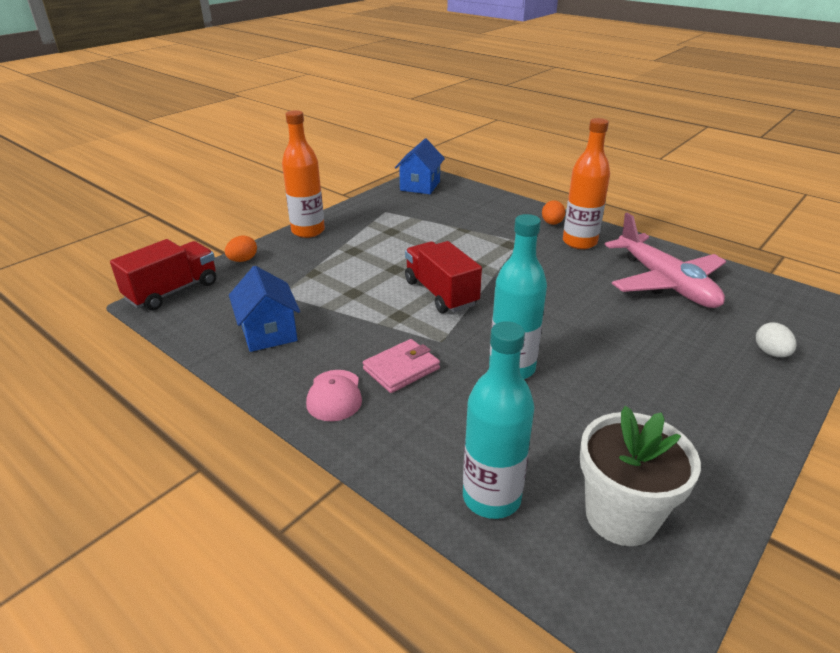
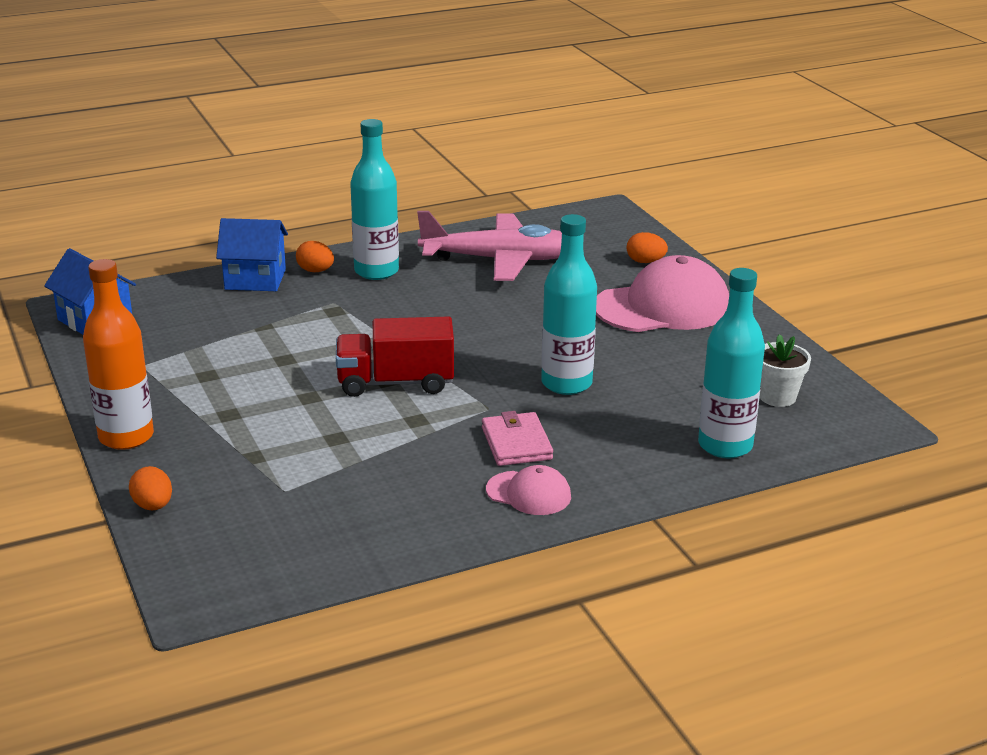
camera: 65 degrees left, 5 degrees down
(172, 291) = (180, 579): red truck -> none
(269, 332) = (368, 515): blue house -> blue house (255, 279)
(579, 242) = (376, 271): orange bottle -> turquoise bottle
(621, 516) = (777, 397): white flower pot -> white flower pot, size x0.61
(702, 386) = (662, 307): none -> pink cap
(770, 353) = (645, 262): white egg -> orange egg

